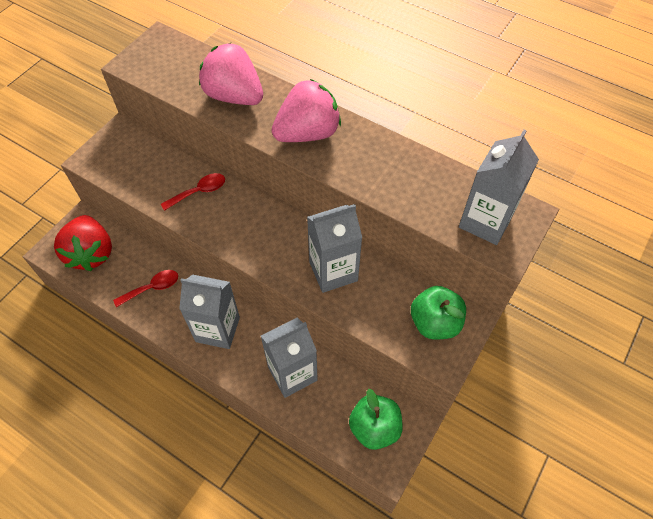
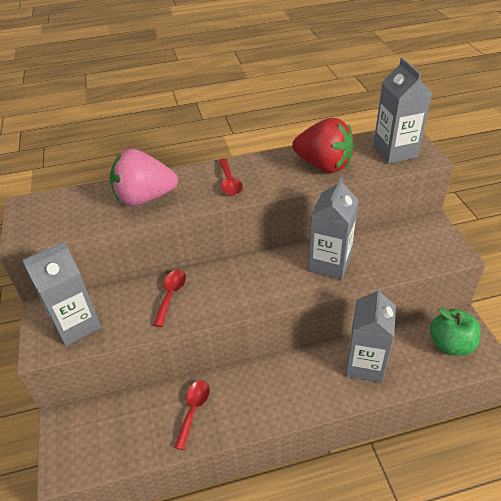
camera: 45 degrees left, 15 degrees down
(91, 253) = (106, 435): red strawberry -> red strawberry (323, 165)
(217, 329) = (280, 388): grey carton -> grey carton (76, 324)
(308, 133) = (229, 183): pink strawberry -> red spoon
(434, 323) = (421, 240): green apple -> none

